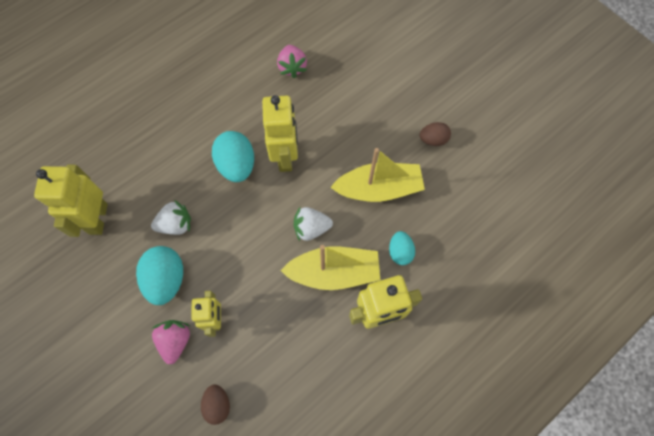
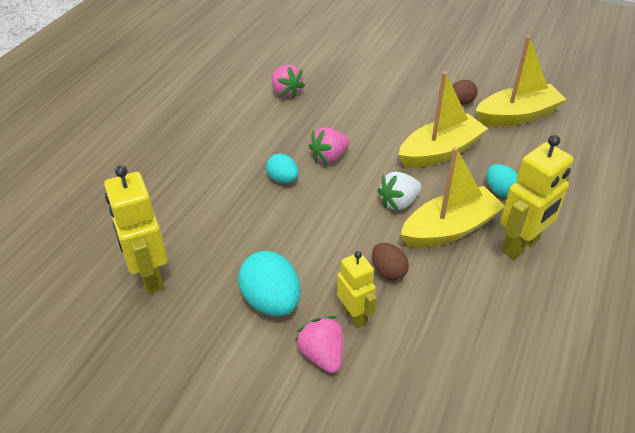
camera: 25 degrees left, 25 degrees down
(176, 224) = (248, 249): white strawberry -> none
(218, 404) = (416, 396): brown egg -> brown egg (388, 271)
(237, 165) = (282, 179): turquoise egg -> turquoise egg, size x0.59
(285, 157) = (329, 157): yellow robot -> pink strawberry
(473, 176) = (517, 116): none -> yellow boat

